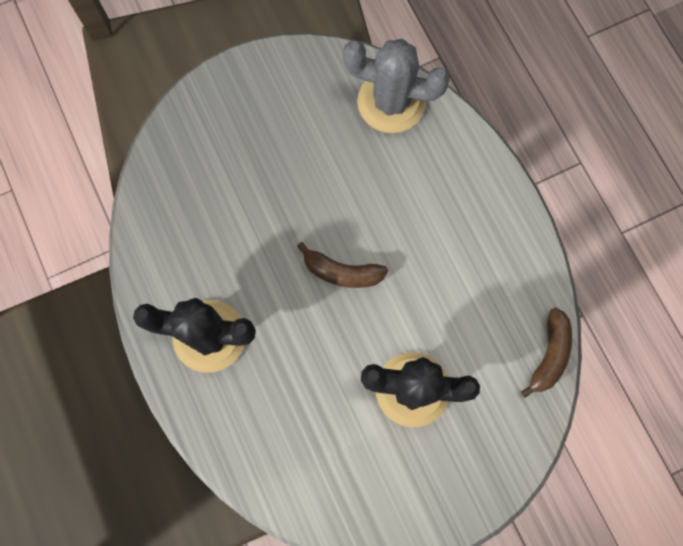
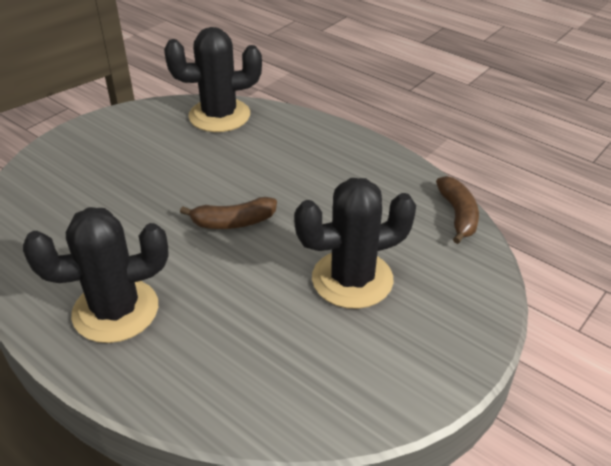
camera: 25 degrees left, 35 degrees down
(391, 102) = (219, 116): grey cactus -> black cactus

